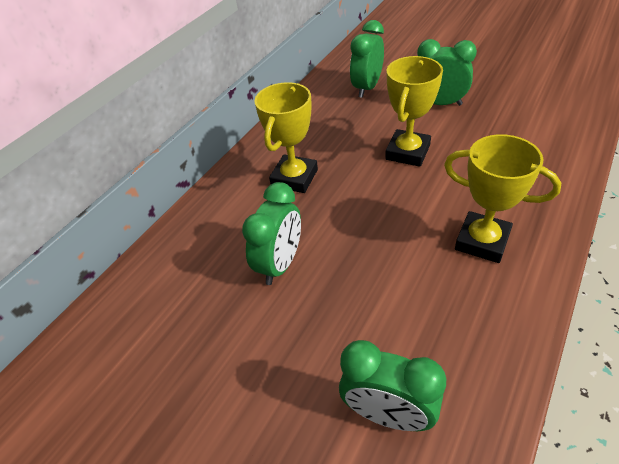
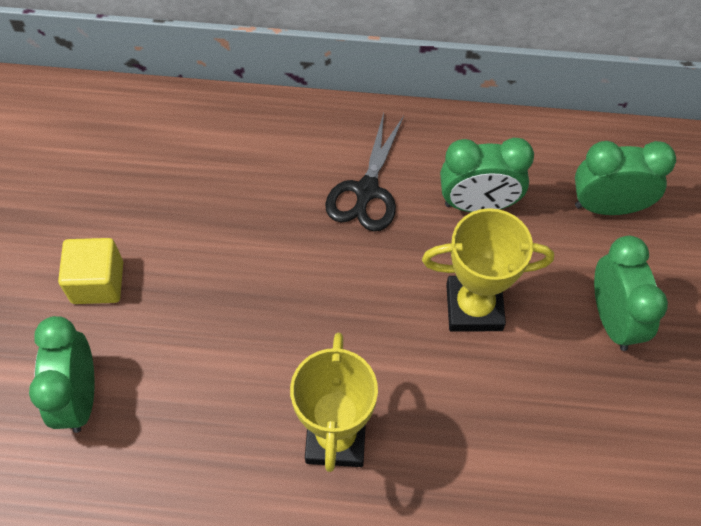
camera: 60 degrees right, 15 degrees up
(275, 367) = (97, 282): none -> yellow cube
(280, 264) = (223, 233): green clock -> green clock (478, 204)
(294, 178) = (366, 191): yellow trophy -> black scissors

